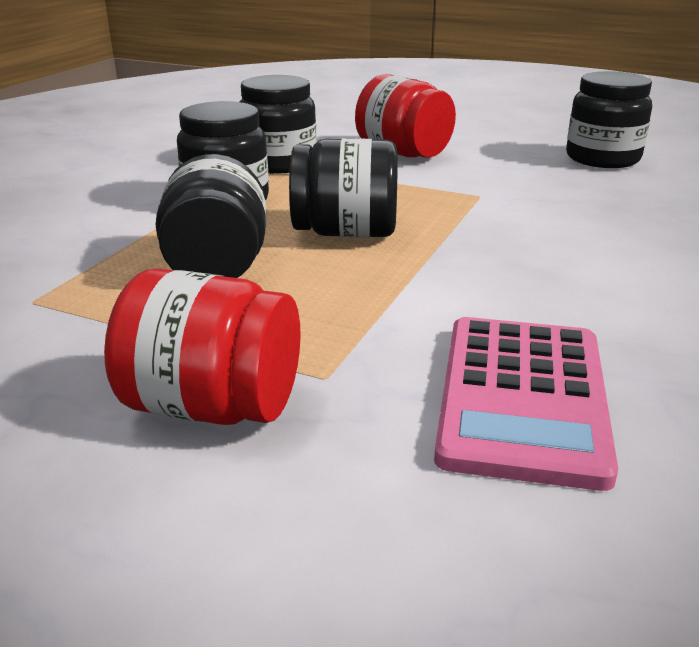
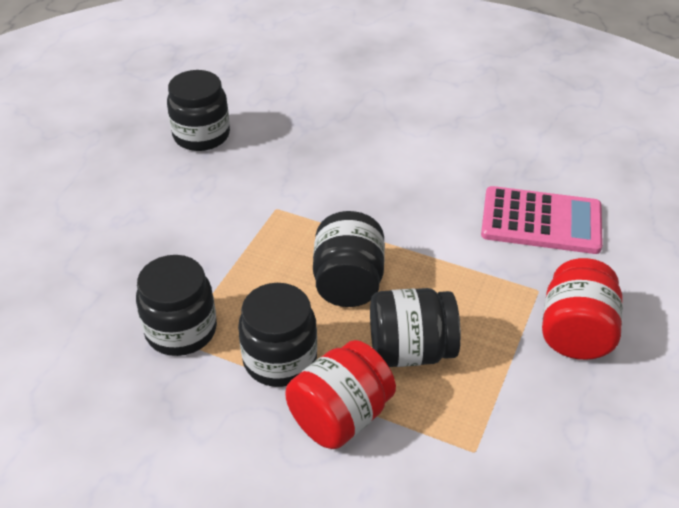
camera: 90 degrees left, 15 degrees up
(403, 153) = (166, 244): red jar -> red jar (340, 416)

